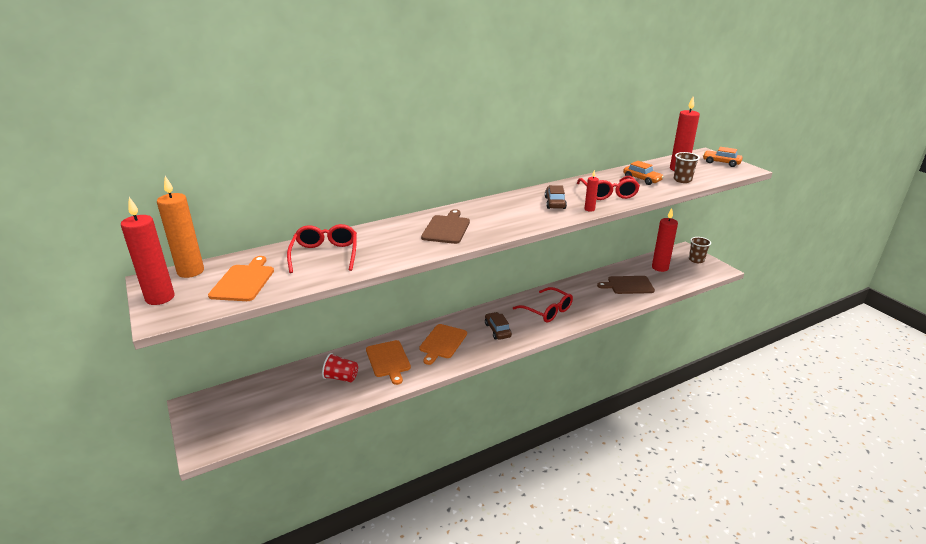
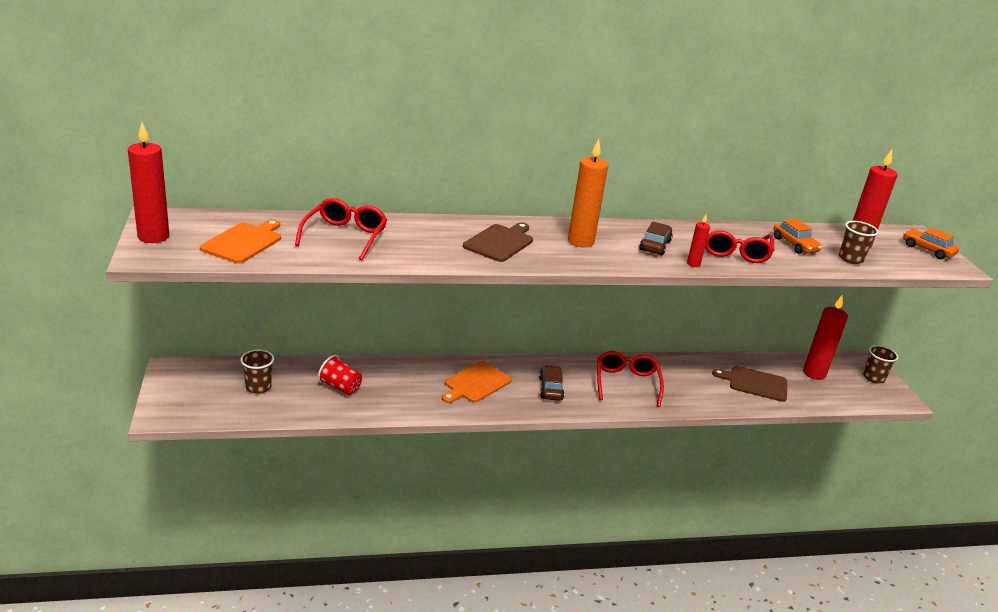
camera: 15 degrees right, 0 degrees up
(191, 271) = (197, 218): orange candle -> orange candle (580, 242)
(274, 398) = (258, 387): none -> brown cup
(388, 360) = (403, 384): orange cutting board -> none
(547, 310) = (626, 383): red glasses -> red glasses turned 150 degrees counterclockwise

